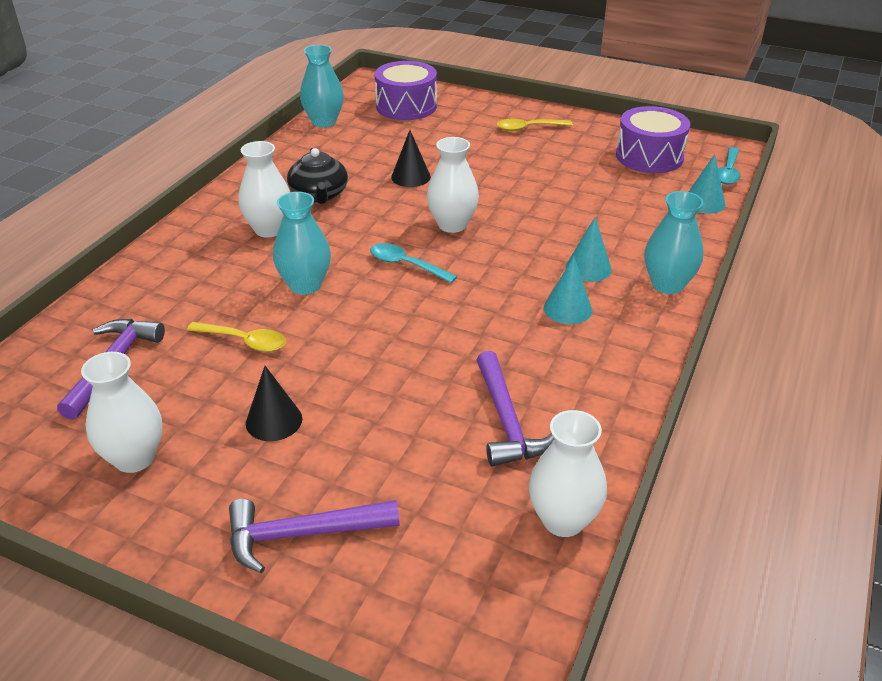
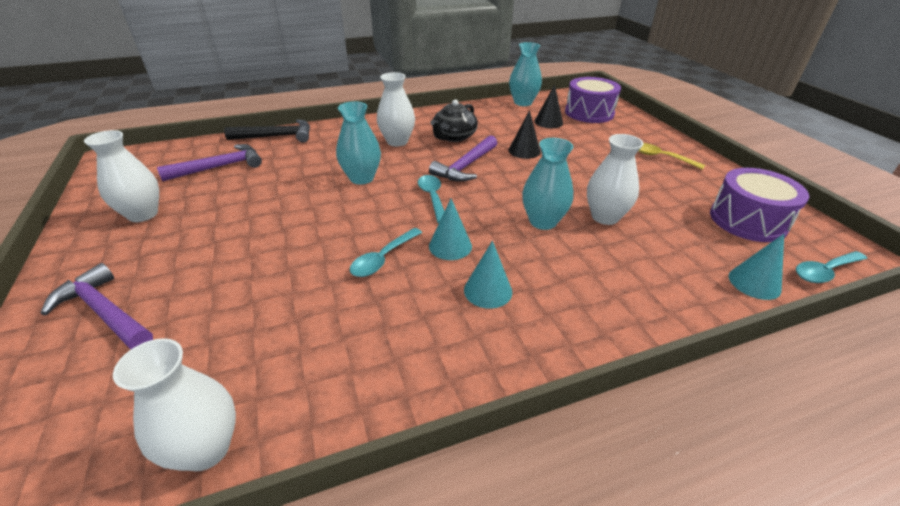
camera: 45 degrees right, 0 degrees up
(108, 296) = (277, 136): none -> black hammer
(244, 341) = (283, 189): yellow spoon -> none
(274, 421) = (216, 238): black cone -> black cone (548, 122)
(452, 225) = (502, 190): white vase -> white vase (605, 217)
(456, 337) = (383, 259): none -> turquoise spoon
(507, 422) = (310, 338): purple hammer -> purple hammer (465, 166)
(588, 268) = (554, 272): turquoise cone -> turquoise cone (450, 246)
(667, 284) = (605, 328): turquoise vase -> turquoise vase (543, 221)

